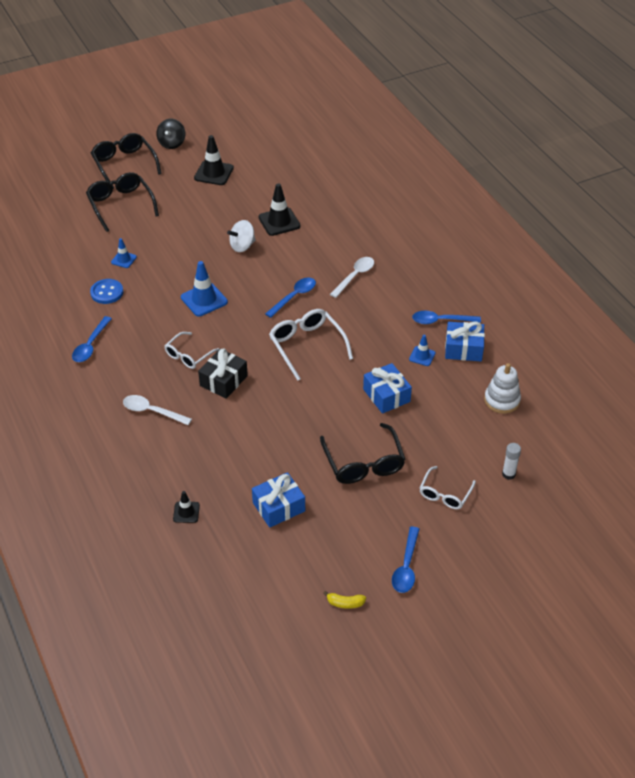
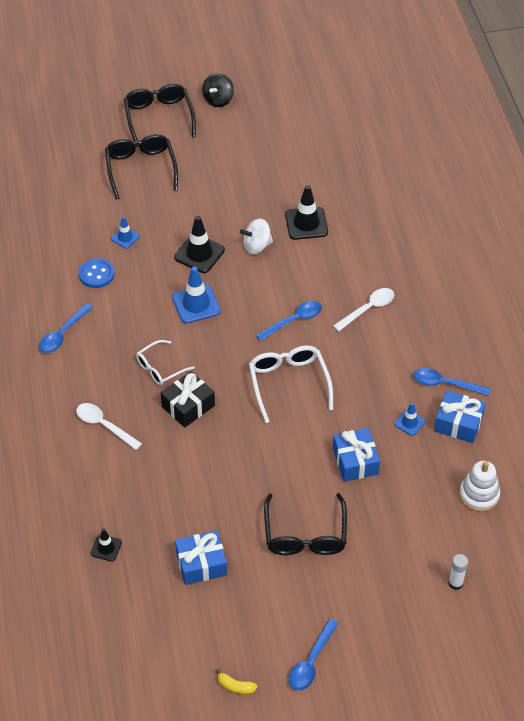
camera: 15 degrees right, 5 degrees up
(214, 173) = (253, 147): black traffic cone -> black traffic cone (199, 254)
(445, 494) = (379, 590): white glasses -> none

